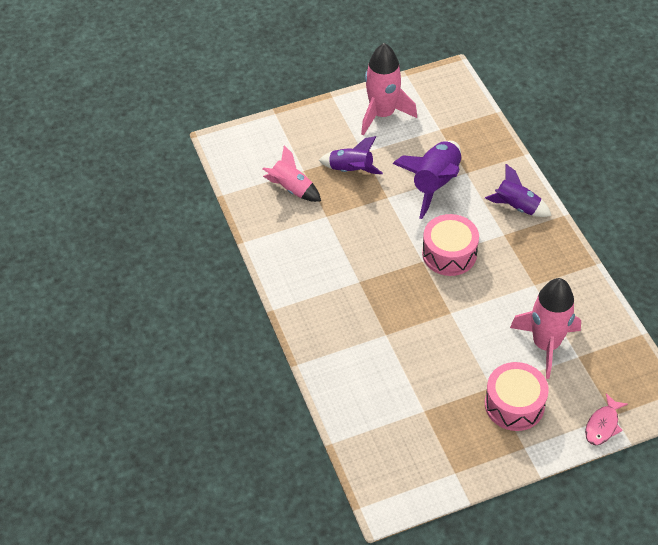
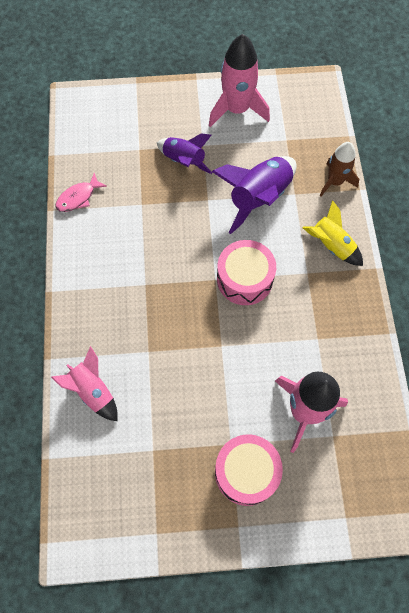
camera: 15 degrees right, 15 degrees up
(292, 189) = (120, 166): pink rocket -> pink rocket (93, 391)
(499, 154) = (335, 182): none -> brown rocket
(517, 207) = (331, 245): purple rocket -> yellow rocket
(603, 425) = (330, 526): pink fish -> pink fish (78, 197)

